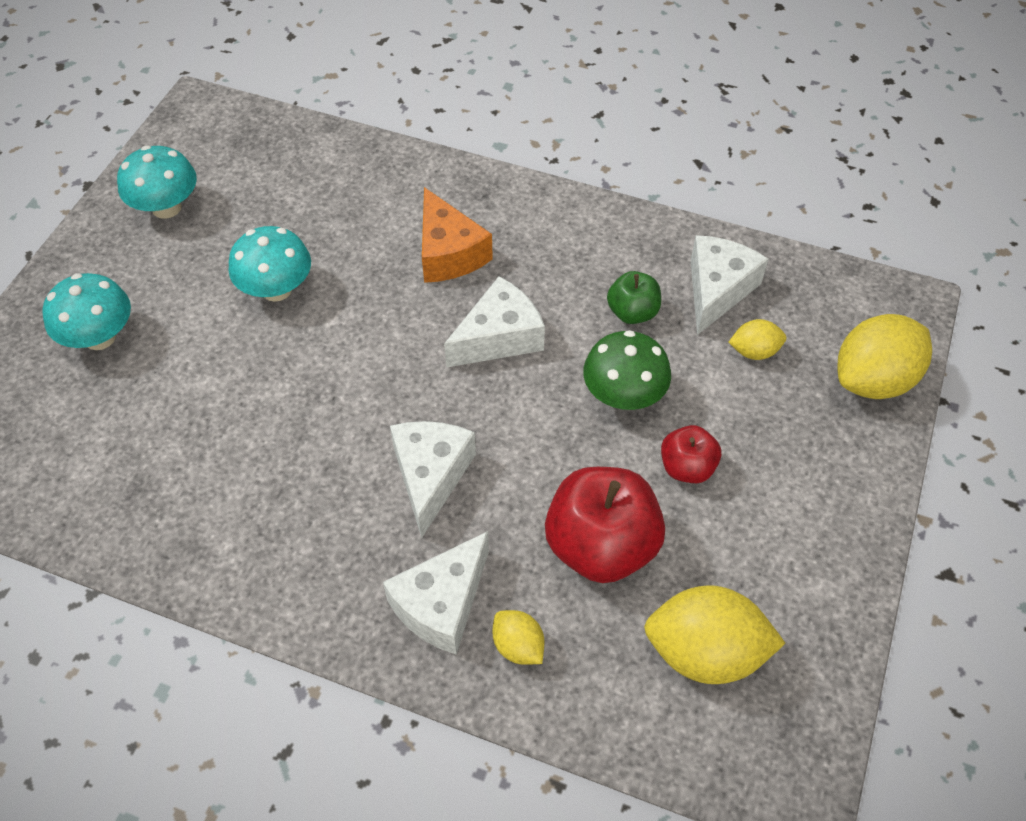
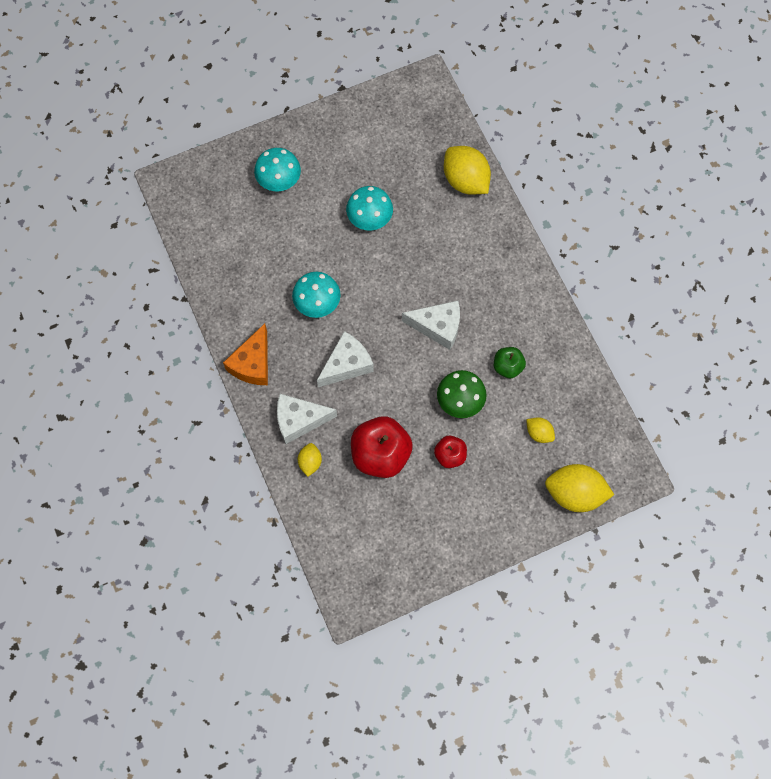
camera: 45 degrees right, 15 degrees up
(166, 207) = (363, 132): turquoise mushroom -> turquoise mushroom (317, 303)
(448, 253) = (460, 264): orange cheese -> orange cheese (252, 363)
(705, 652) = (374, 530): yellow lemon -> yellow lemon (465, 181)
(717, 290) = (558, 390): white cheese -> none

